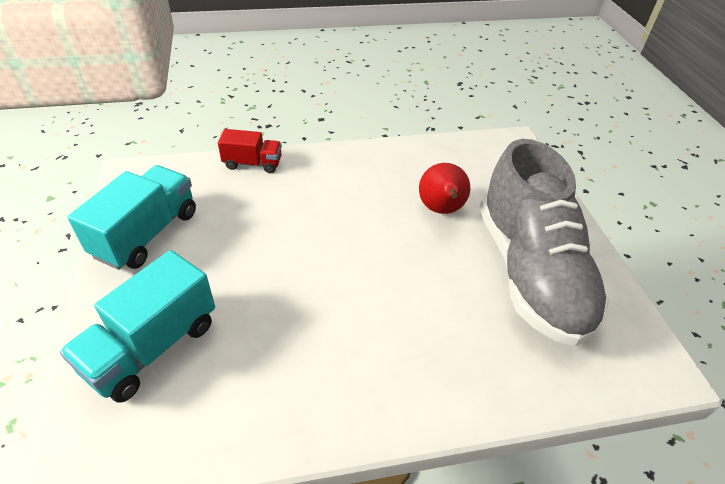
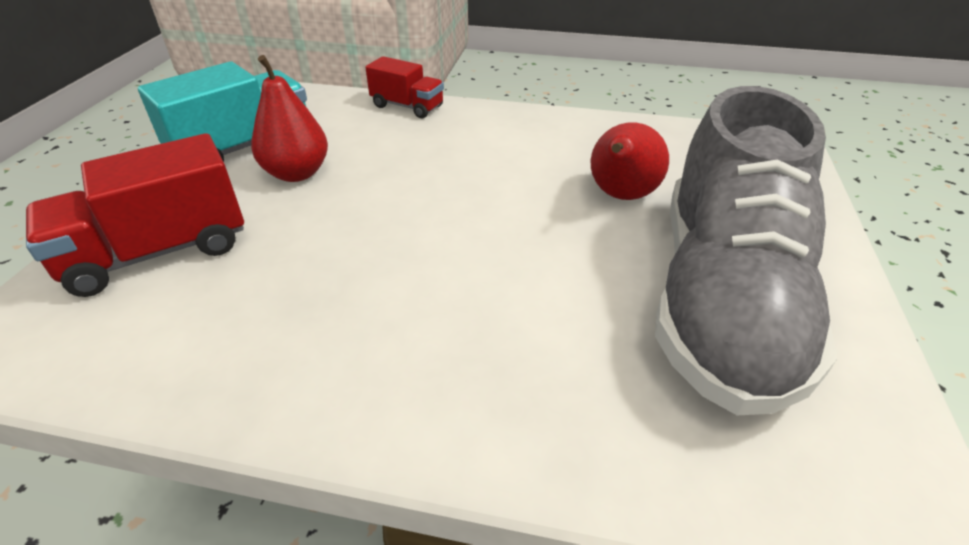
camera: 25 degrees right, 5 degrees down
(152, 347) = (158, 252): turquoise truck -> red truck
(209, 248) = (297, 173): none -> red pear

